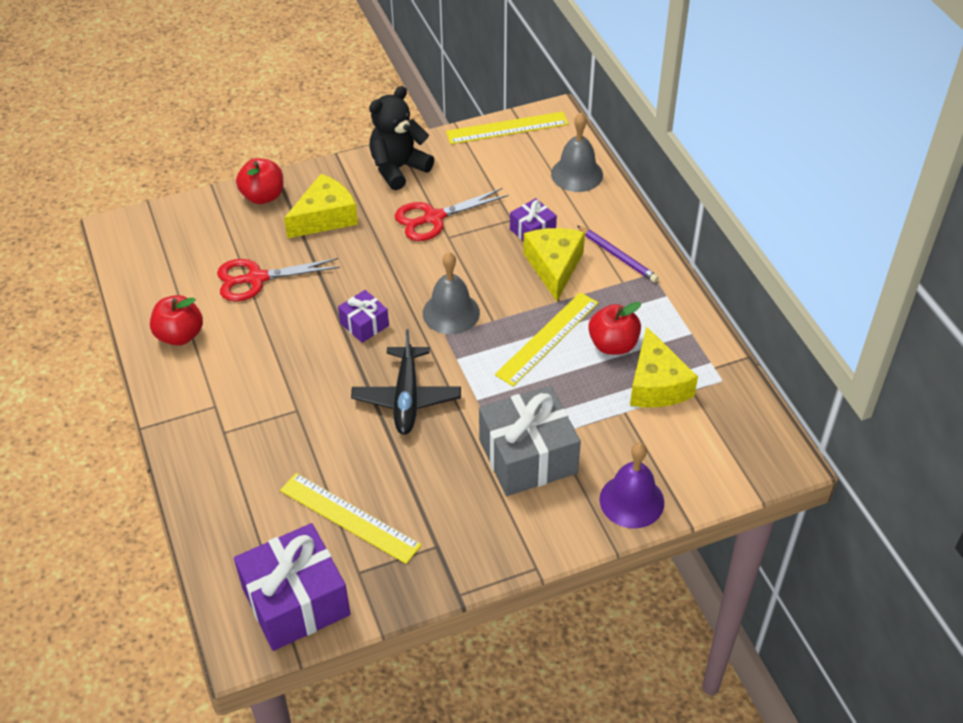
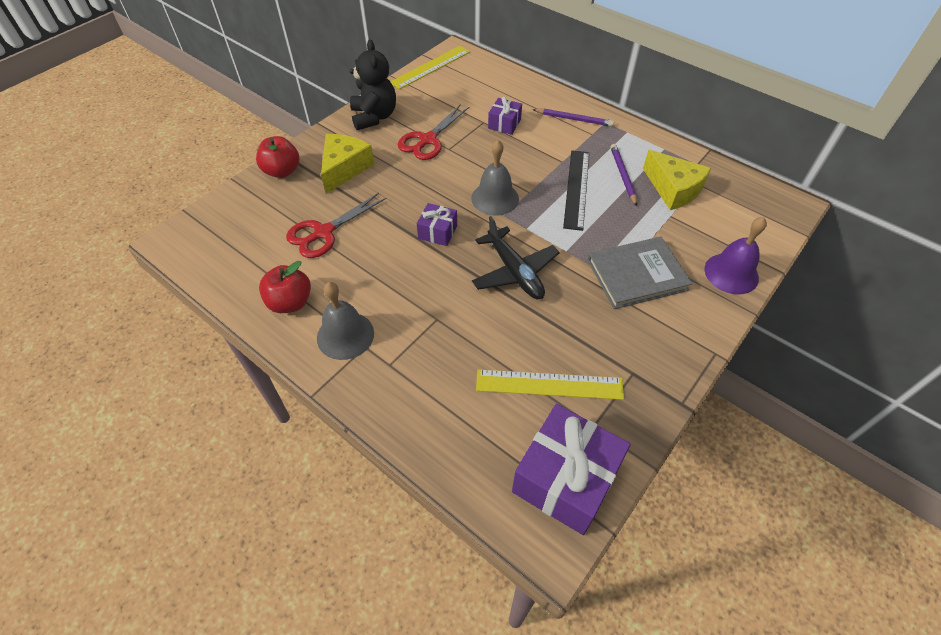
camera: 30 degrees left, 5 degrees up
(398, 168) = (374, 117): black teddy bear -> black teddy bear turned 150 degrees clockwise
(528, 456) = (637, 275): grey gift -> grey book
(547, 338) = (577, 188): yellow ruler -> black ruler
(554, 267) = (539, 141): yellow cheese -> none
(577, 174) = (502, 79): grey bell -> grey bell (345, 335)
(613, 345) = (623, 175): red apple -> purple pencil

